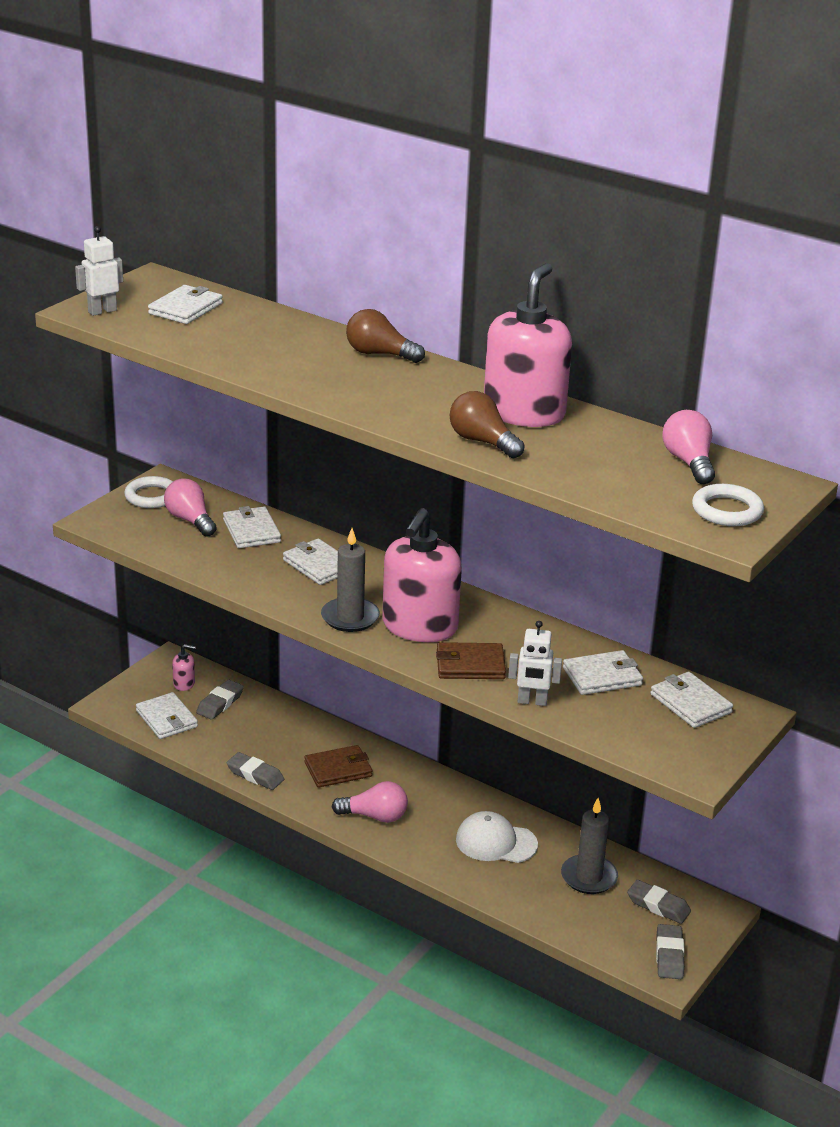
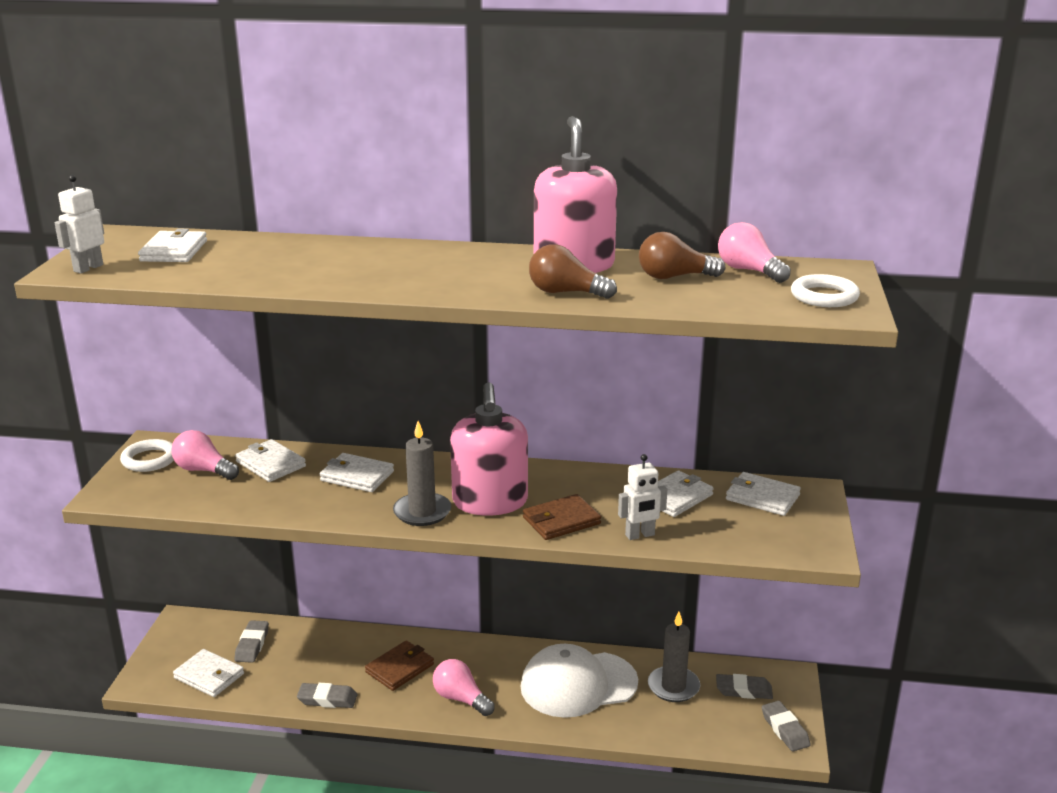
camera: 25 degrees left, 5 degrees down
(184, 684) = (206, 638): pink soap dispenser -> none
(375, 816) = (461, 699): pink light bulb -> pink light bulb turned 120 degrees counterclockwise
(379, 354) = (397, 249): brown light bulb -> brown light bulb (674, 277)
(496, 842) = (578, 684): white cap -> white cap, size x1.54

